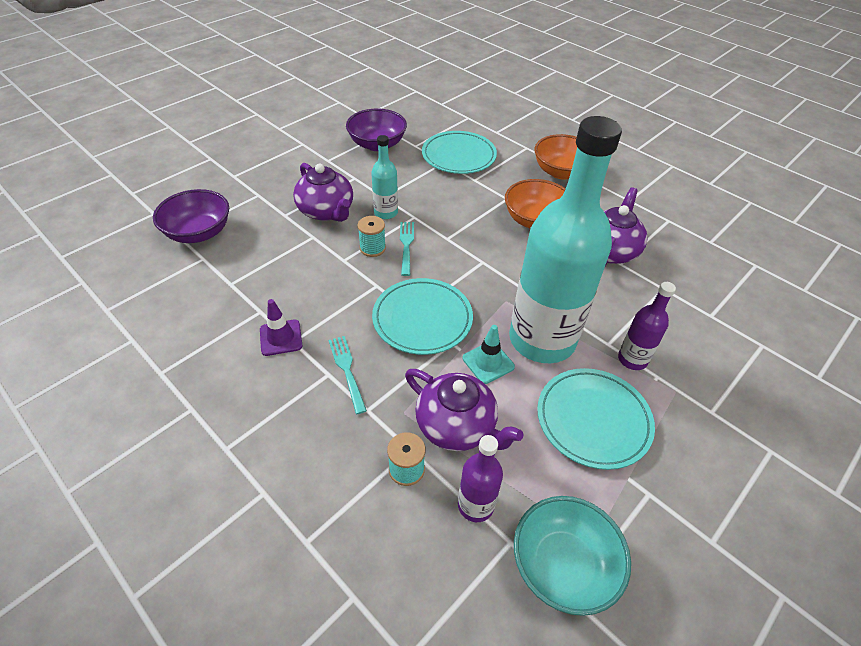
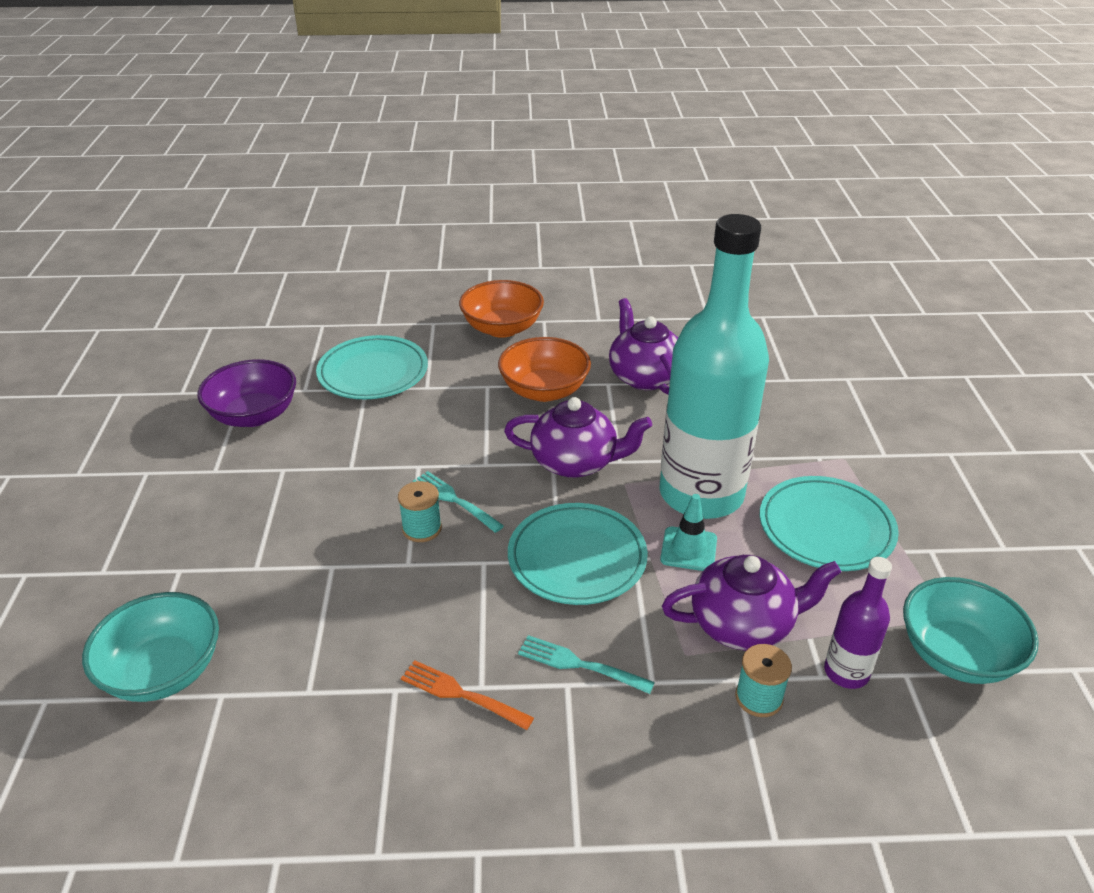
camera: 45 degrees left, 10 degrees down
(199, 233) = (163, 671): purple bowl -> turquoise bowl
(281, 338) = (462, 694): purple traffic cone -> orange fork
(326, 211) = (305, 527): purple teapot -> purple teapot (575, 462)
(386, 212) = (380, 482): turquoise bottle -> none
(632, 359) = (785, 457): purple bottle -> none

